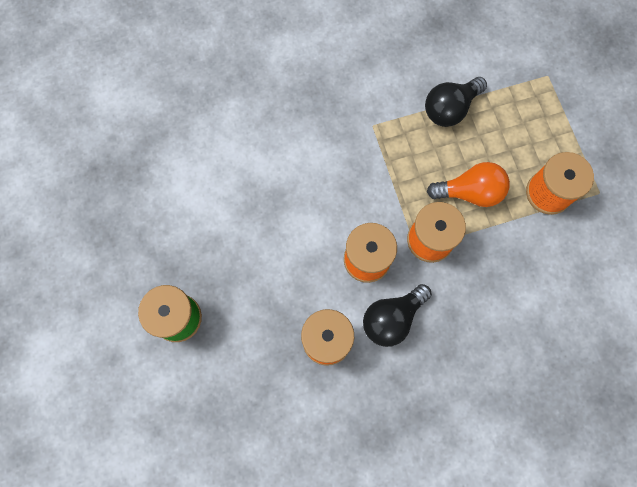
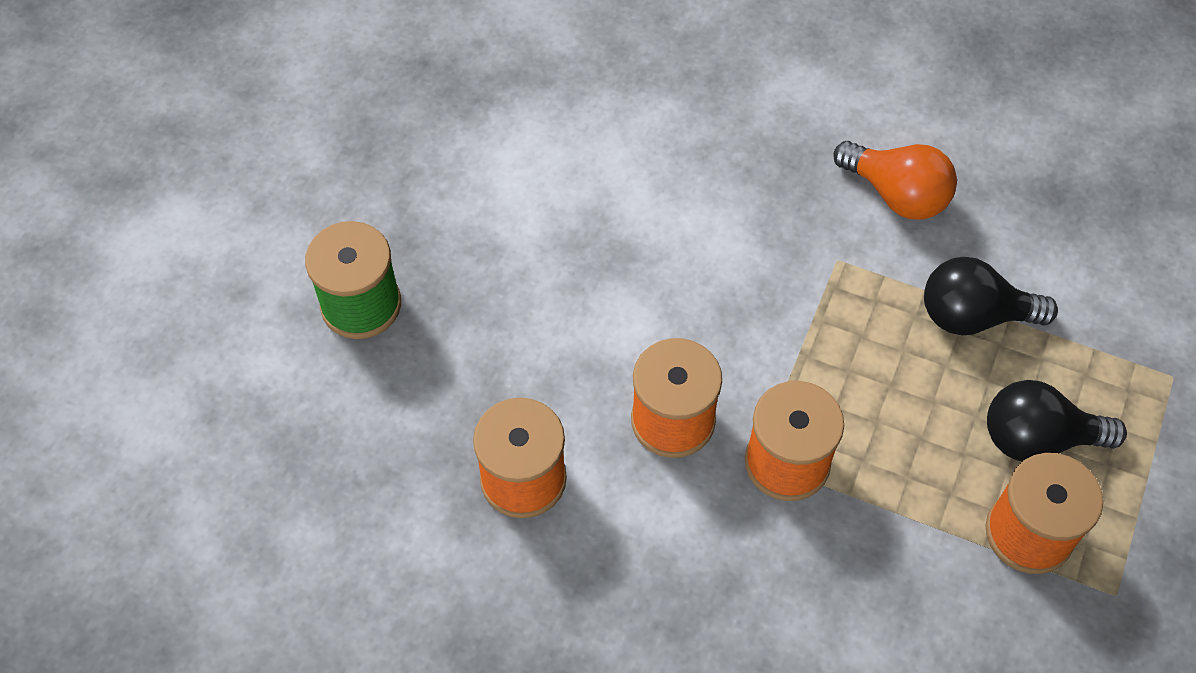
camera: 40 degrees right, 15 degrees down
(392, 318) = (638, 521): black light bulb -> black light bulb (1037, 438)
(470, 192) = (905, 444): orange light bulb -> orange light bulb (896, 194)

